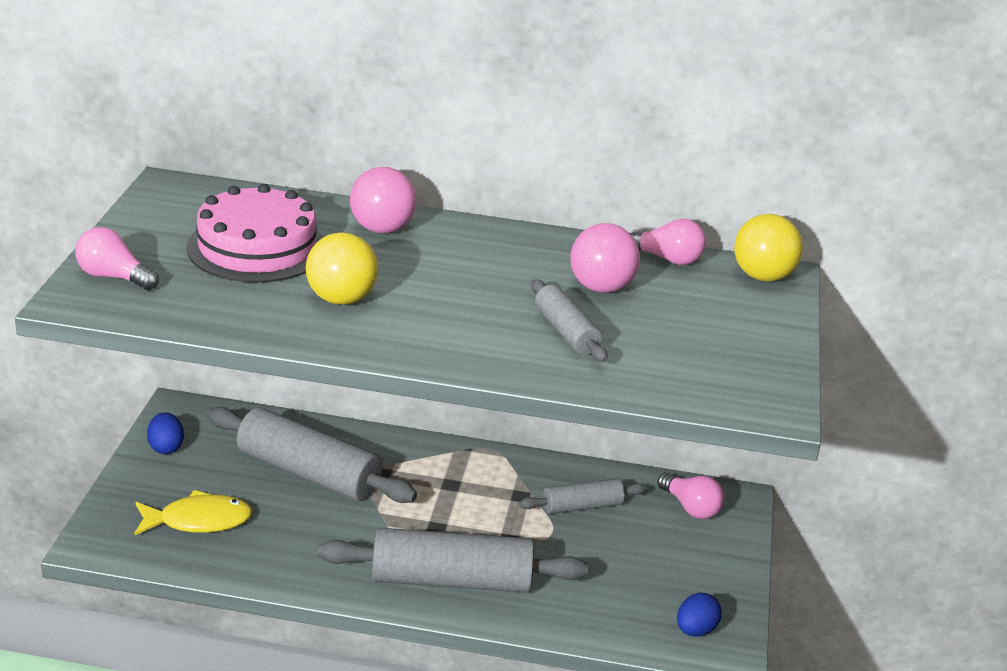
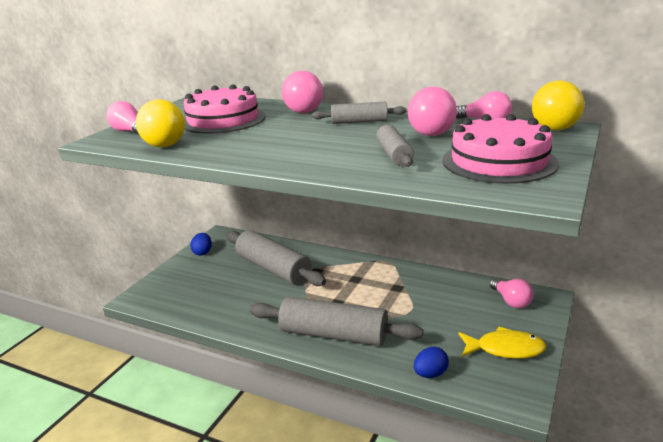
camera: 20 degrees right, 5 degrees down
(198, 521) = (199, 290): yellow fish -> yellow fish (505, 349)
(341, 299) = (253, 140): yellow ball -> yellow ball (164, 146)
(582, 506) = (435, 296): grey rolling pin -> grey rolling pin (359, 122)
(695, 630) = (497, 383): blue egg -> blue egg (430, 374)
(707, 345) = (499, 161): none -> pink cake

